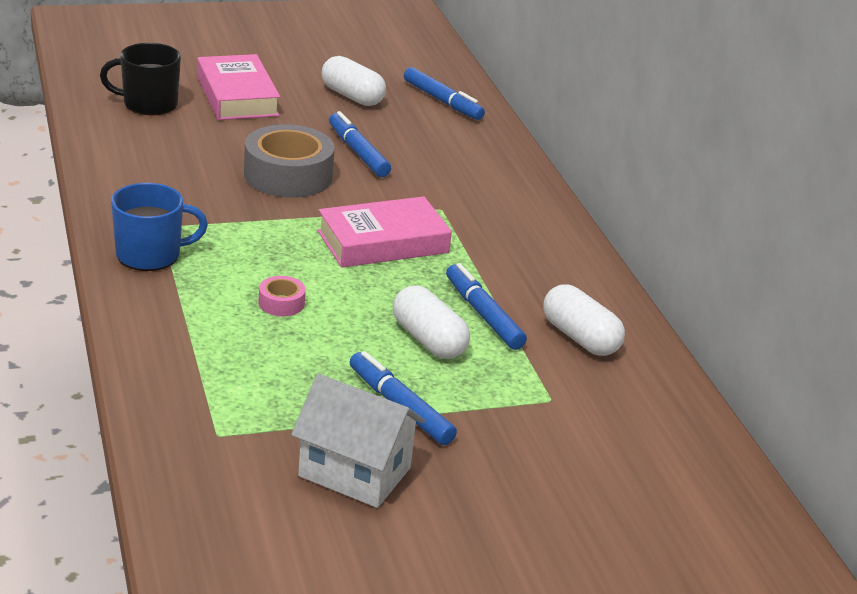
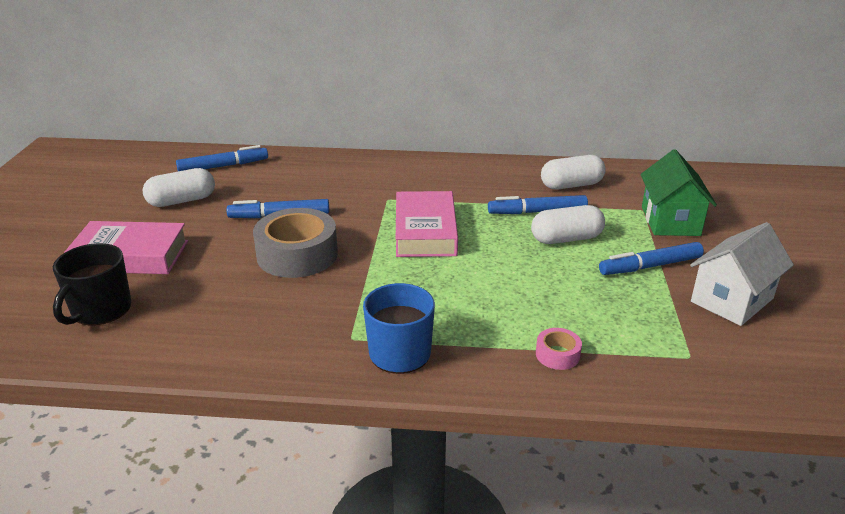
camera: 65 degrees left, 0 degrees up
(281, 303) = (502, 293): pink tape -> pink tape (557, 355)
(534, 424) = (670, 221): none -> green house

